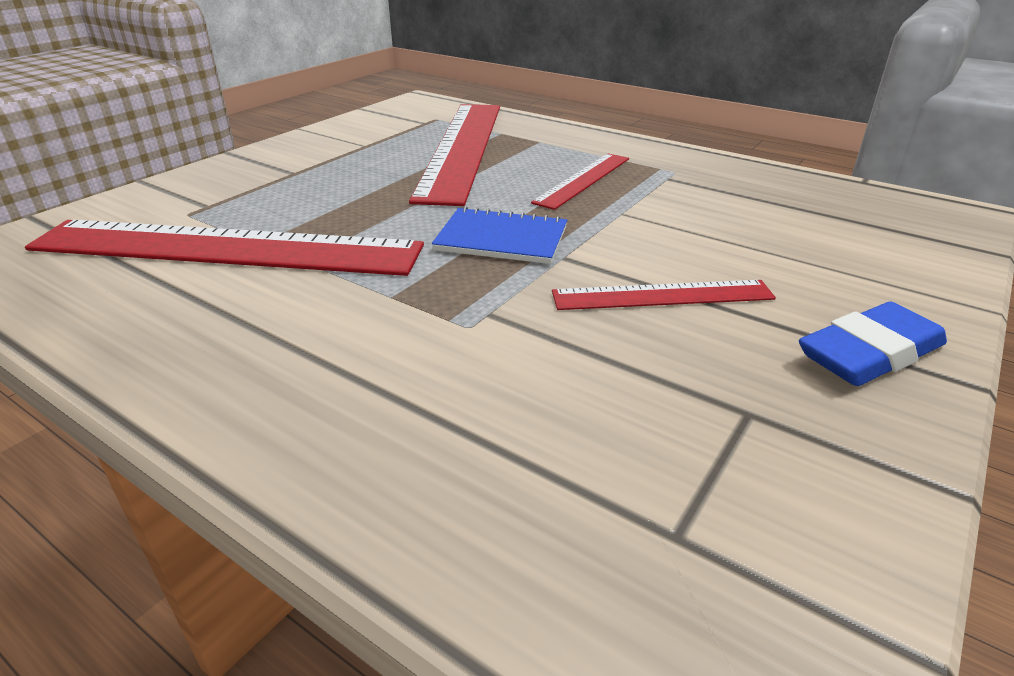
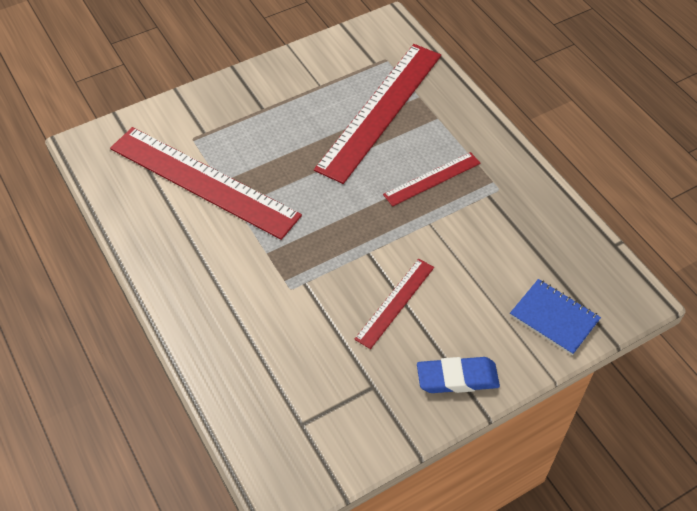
camera: 25 degrees right, 20 degrees up
(501, 239) = (345, 225): blue notebook -> blue notebook (554, 318)
(662, 295) = (395, 302): red ruler -> red ruler turned 75 degrees counterclockwise

